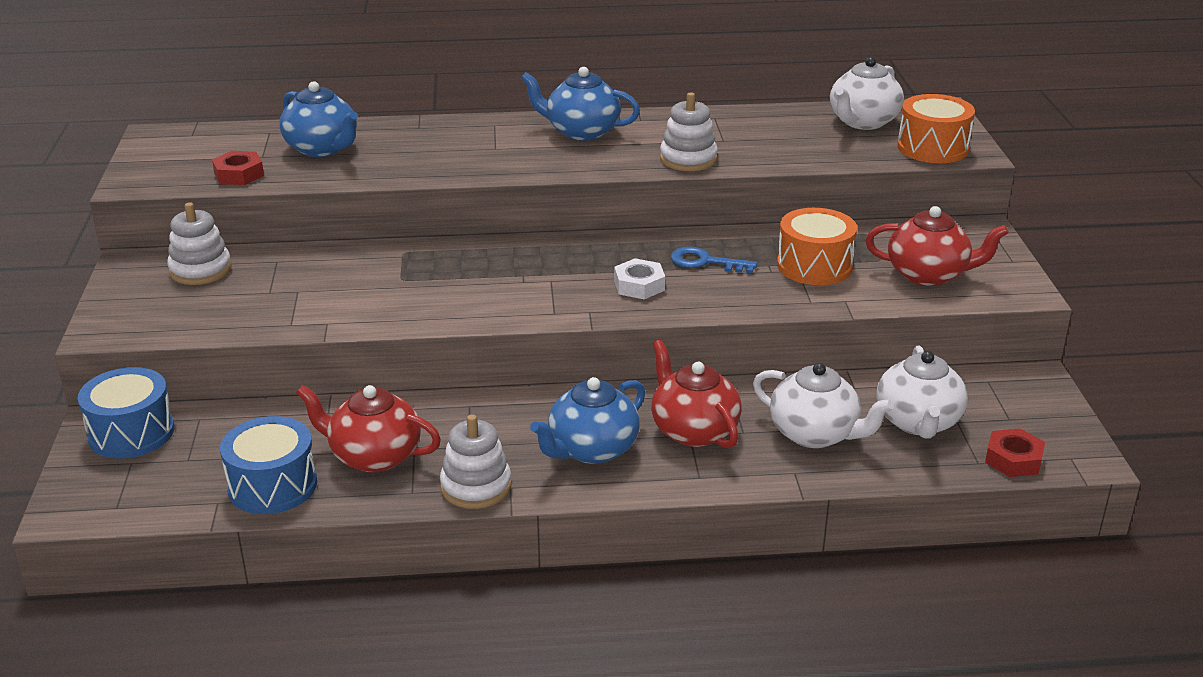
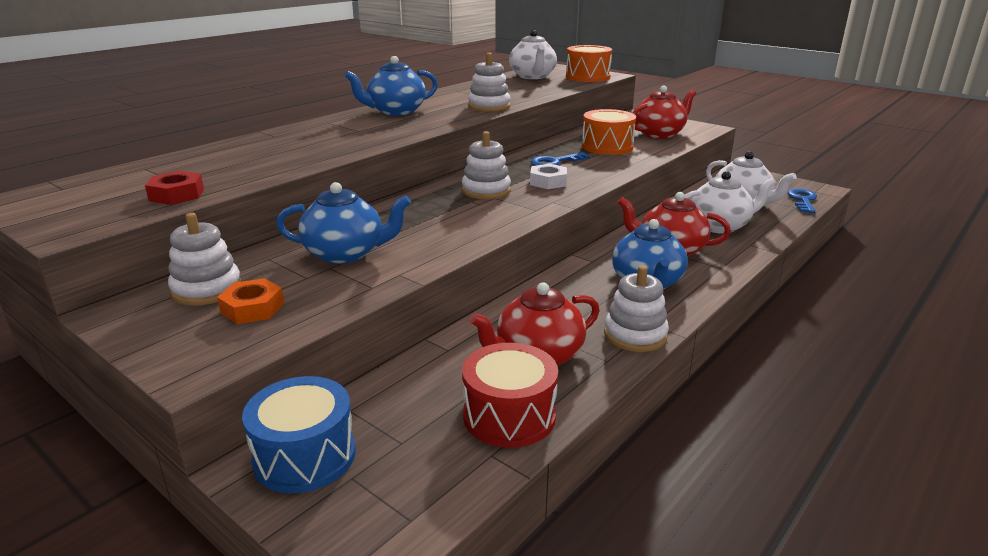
camera: 45 degrees left, 5 degrees down
(198, 302) = (252, 308): none -> orange nut
(272, 485) = (509, 416): blue drum -> red drum
(322, 148) = (221, 163): blue teapot -> blue teapot (346, 254)
(559, 269) = (486, 191): none -> white stacking toy
(1013, 459) = (803, 200): red nut -> blue key

